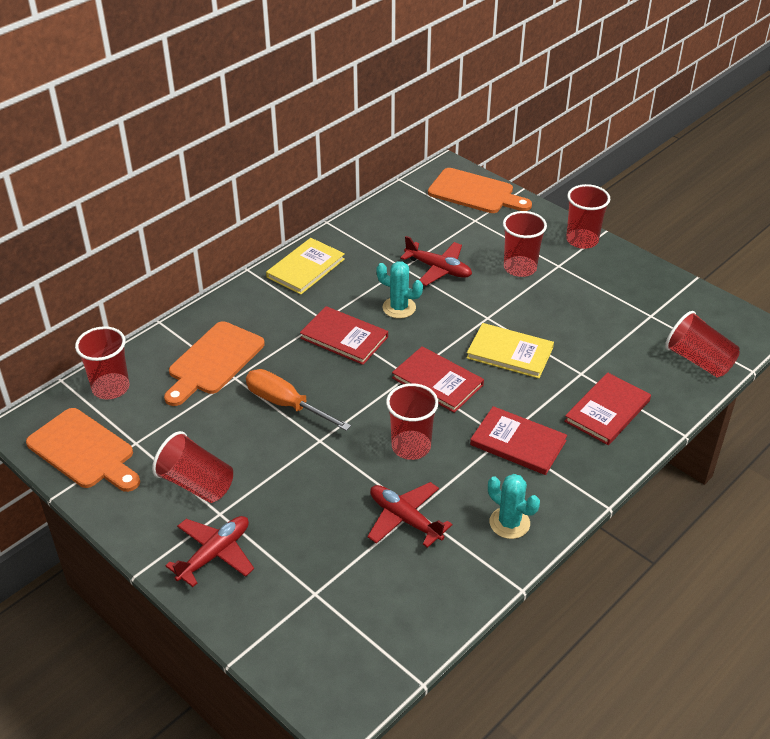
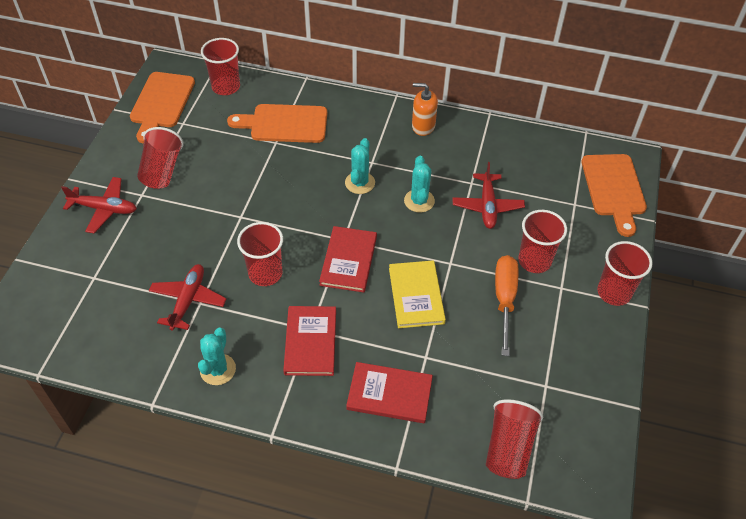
camera: 60 degrees right, 10 degrees up
(285, 404) = (266, 181): orange screwdriver -> orange screwdriver (504, 299)
(305, 268) = (423, 126): yellow book -> orange soap dispenser
(344, 337) = (360, 183): red book -> turquoise cactus

